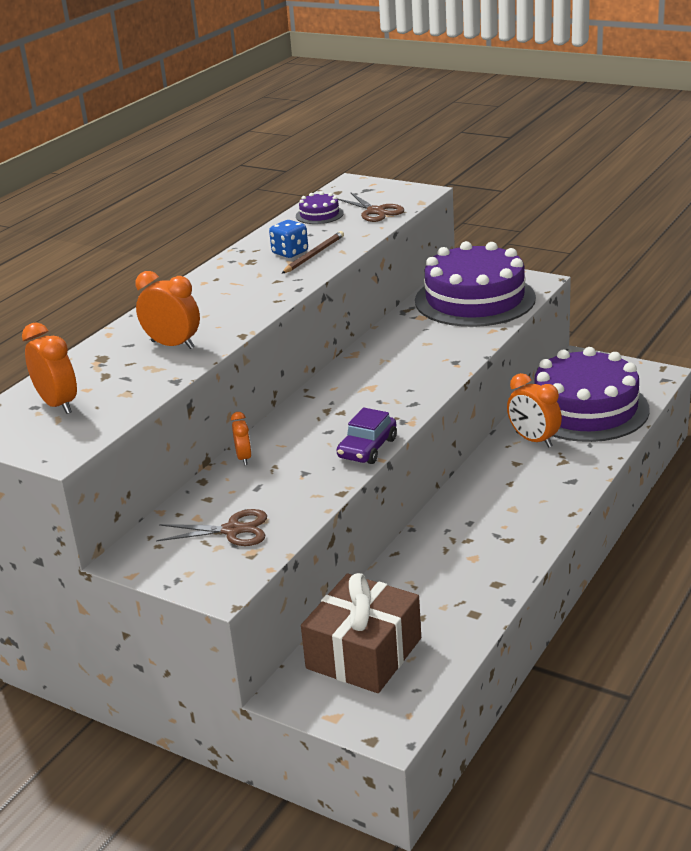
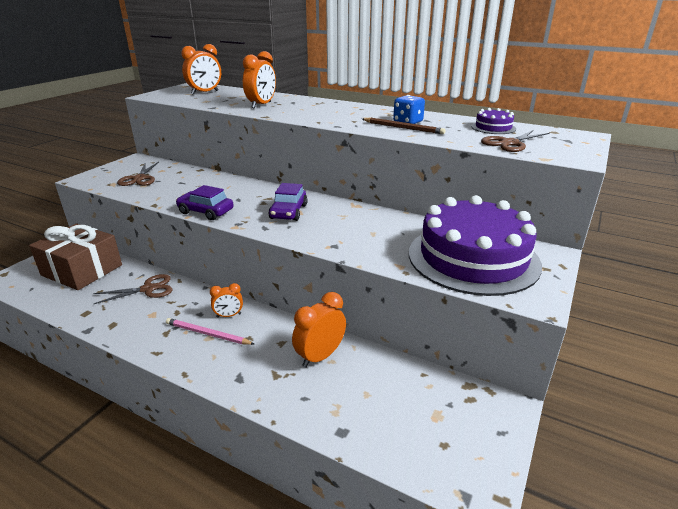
camera: 85 degrees right, 0 degrees up
(244, 458) = (218, 178): orange clock -> orange clock (228, 315)
(371, 393) = (288, 212): none -> purple car
(417, 574) = (148, 289): none -> brown scissors
(506, 510) = (207, 334): none -> pink pencil
(585, 409) = (381, 401): purple cake -> none

